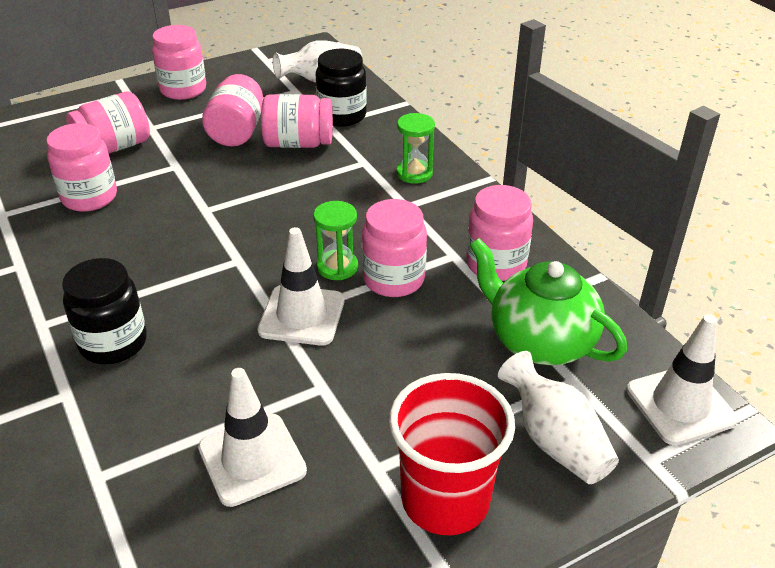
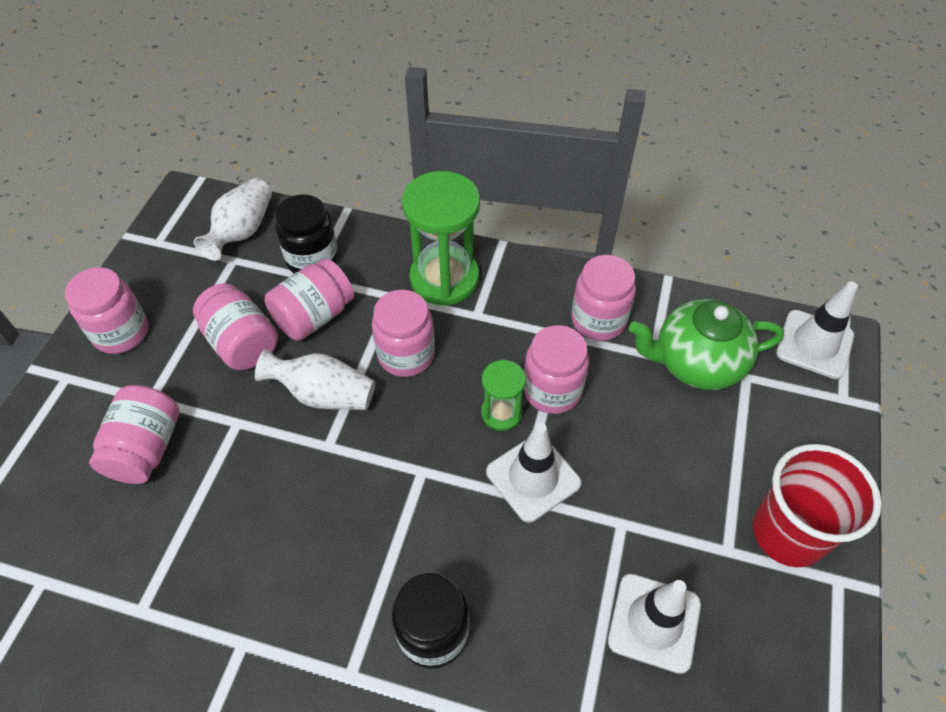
camera: 45 degrees left, 15 degrees up
(89, 197) = (203, 520): pink jar -> pink jar (406, 355)
(414, 173) = (444, 278): green hourglass -> green hourglass, size x1.90
(555, 440) = (788, 432): white vase -> white vase (323, 394)

